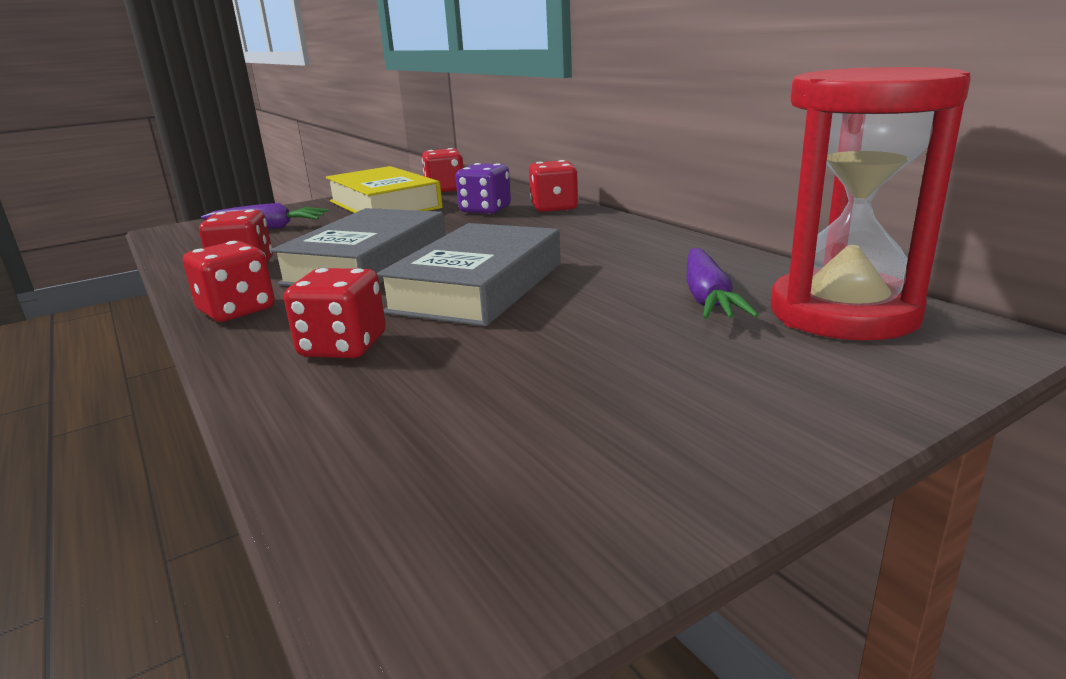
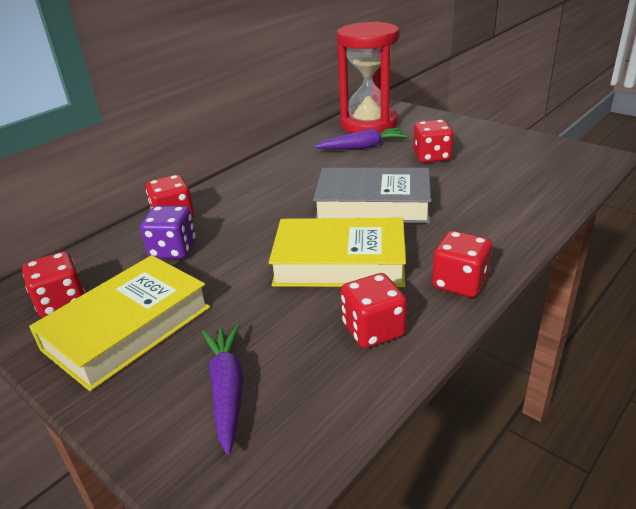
camera: 105 degrees left, 10 degrees up
(343, 346) = (478, 220): red dice -> red dice (431, 157)
(368, 263) = (340, 262): grey book -> yellow book

